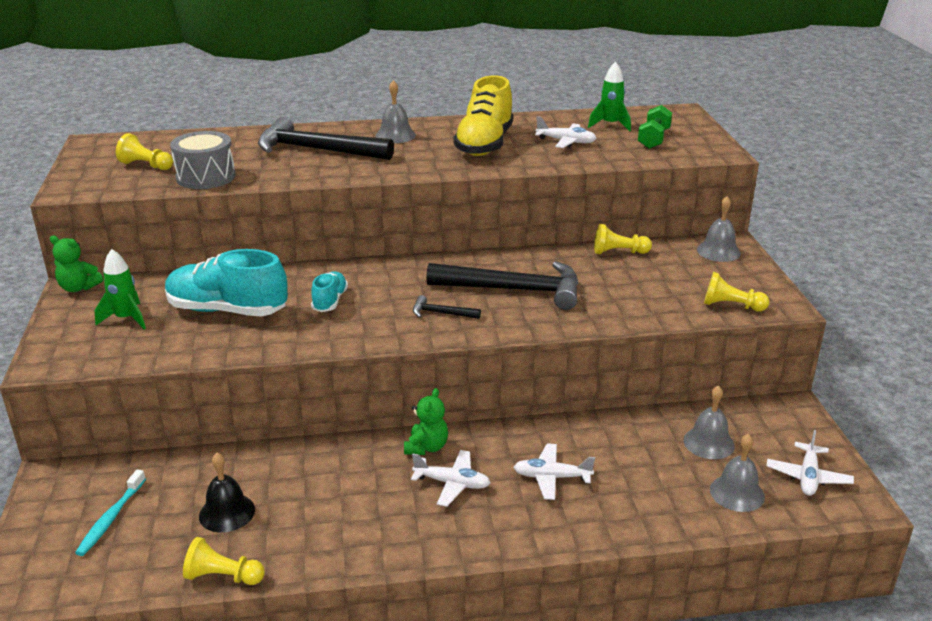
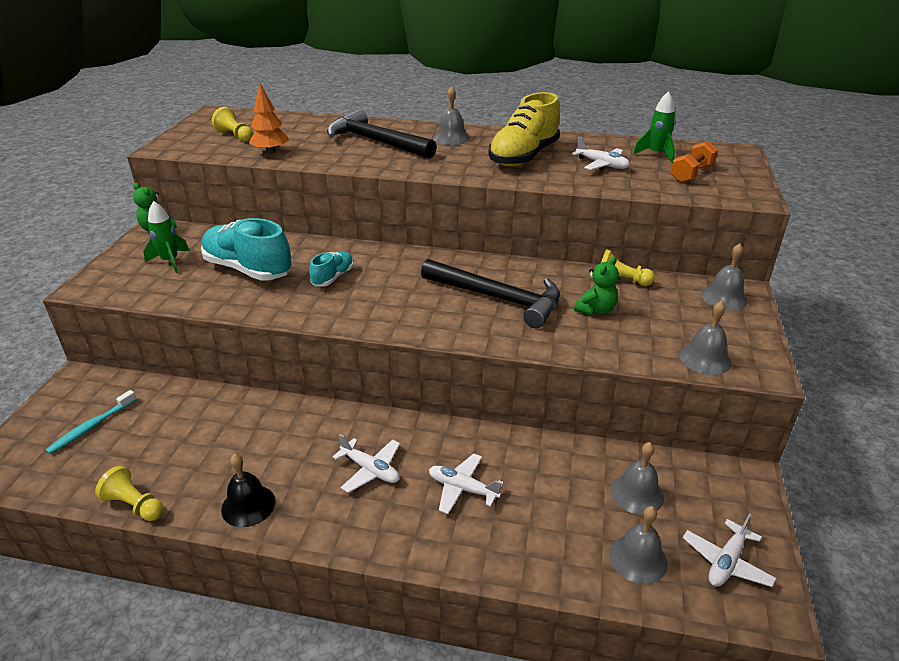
camera: 20 degrees right, 5 degrees up
(206, 177) = (270, 152): grey drum -> orange tree
(227, 512) = (176, 446): black bell -> black bell (248, 505)
(426, 447) = (370, 428): green teddy bear -> green teddy bear (595, 310)
(441, 313) = (418, 308): black hammer -> none
(653, 139) = (691, 174): green dumbbell -> orange dumbbell
(731, 306) = (705, 358): yellow pawn -> grey bell

